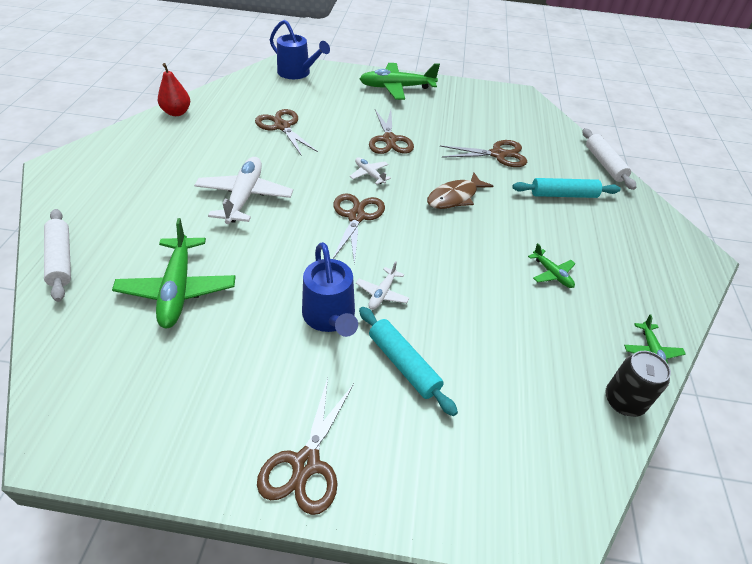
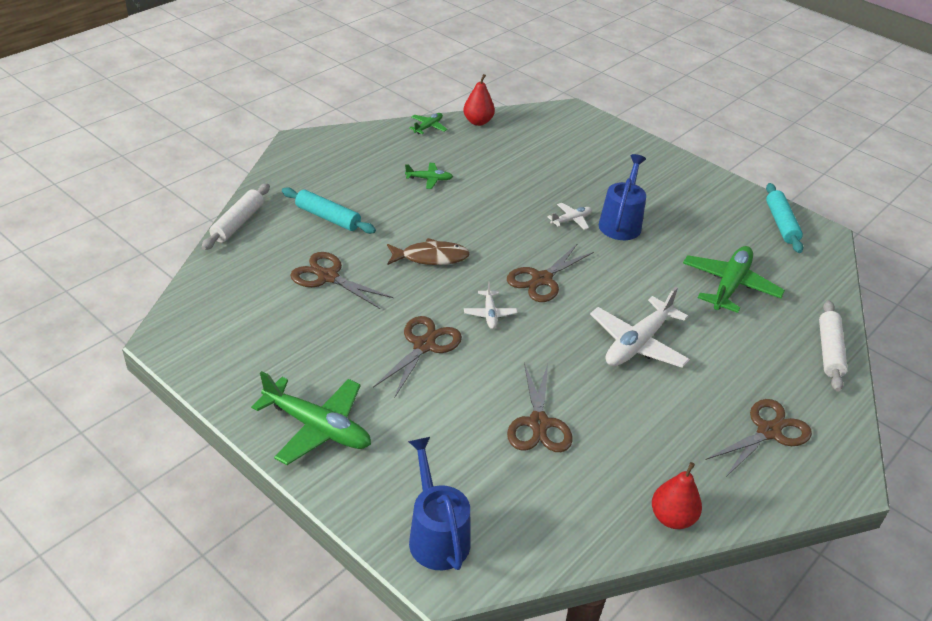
camera: 145 degrees left, 5 degrees down
(306, 464) = (680, 172): brown scissors -> brown scissors (768, 431)
(403, 364) = (591, 183): turquoise rolling pin -> turquoise rolling pin (781, 224)
(552, 274) = (429, 179): green plane -> green plane turned 90 degrees clockwise
(624, 401) = (478, 122): black can -> red pear

